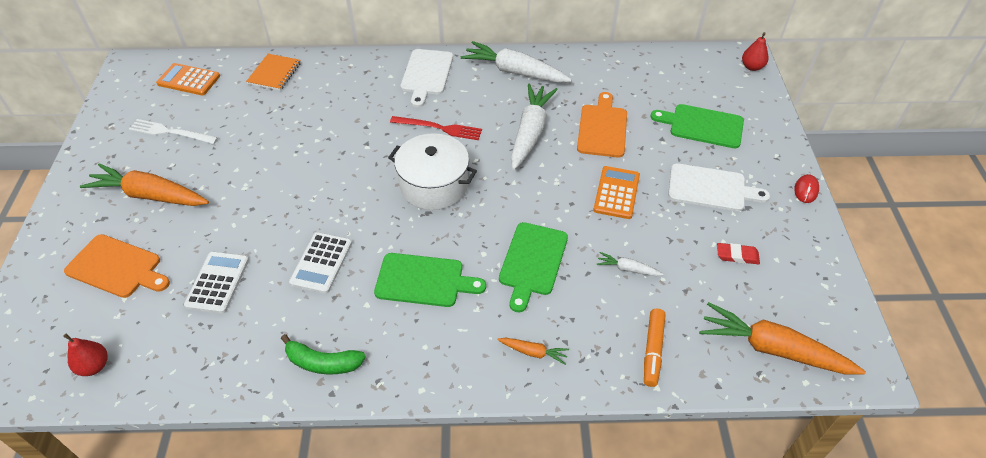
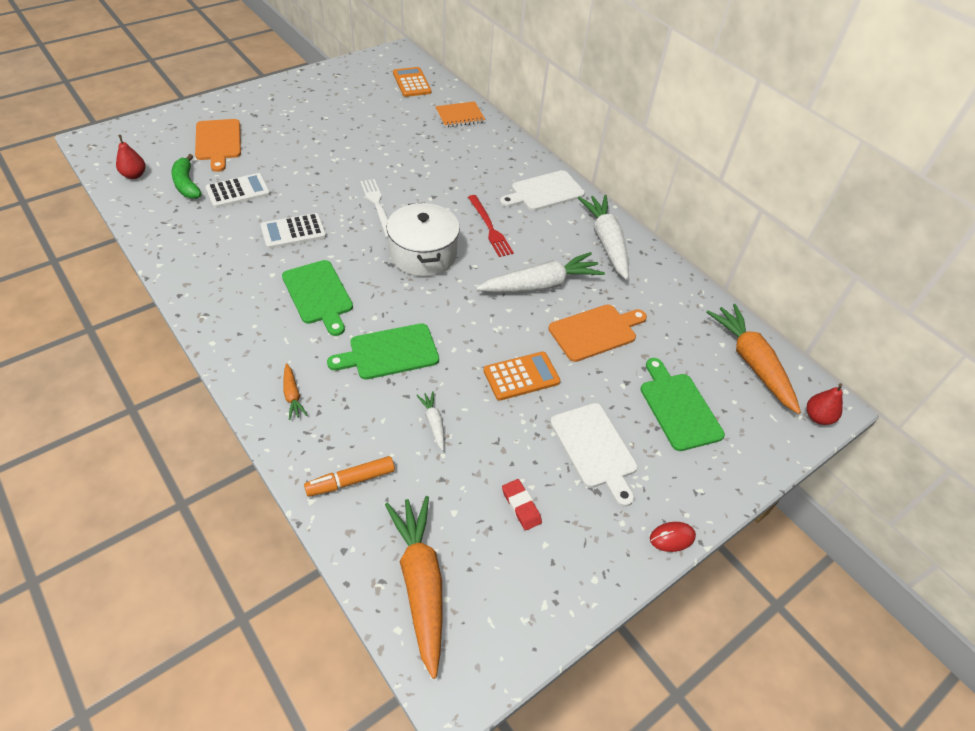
camera: 50 degrees right, 0 degrees up
(150, 195) = (290, 123): orange carrot -> orange carrot (752, 363)
(170, 132) = (354, 101): white fork -> white fork (377, 205)
(323, 362) = (203, 277): green banana -> green banana (187, 184)

